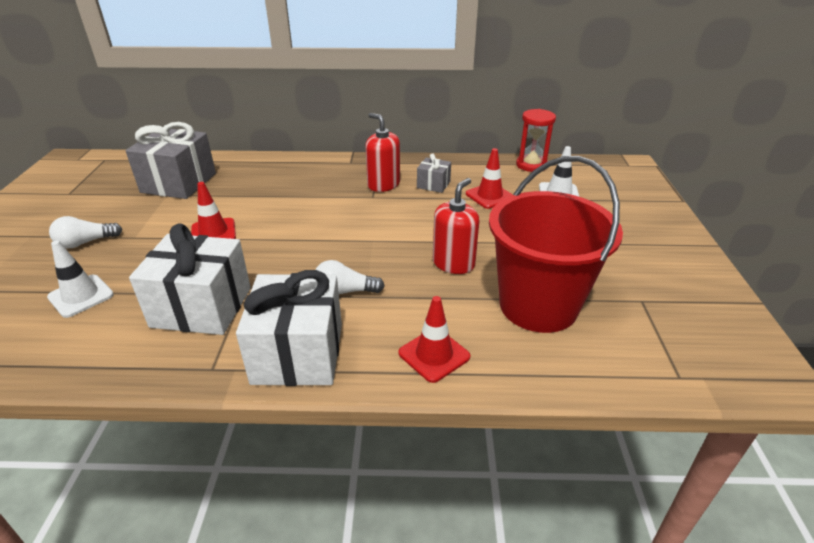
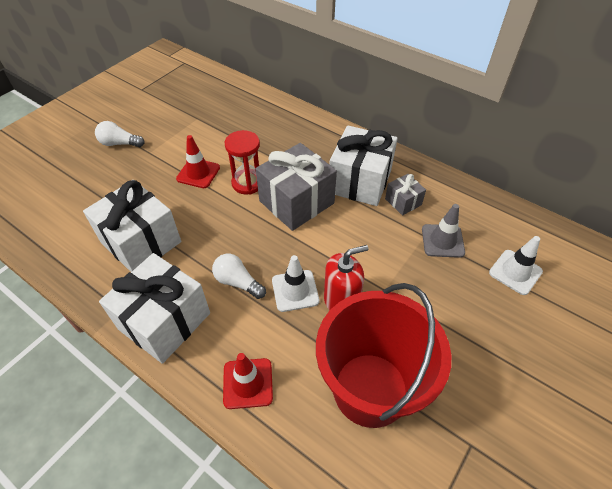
camera: 35 degrees right, 15 degrees up
(81, 296) = (86, 192): white traffic cone -> white traffic cone (295, 290)
(179, 183) = (213, 109): grey gift -> grey gift (296, 202)
(383, 185) = (360, 181): red soap dispenser -> white gift
(489, 196) = (442, 241): red traffic cone -> grey traffic cone
(531, 165) = (522, 221): red hourglass -> red hourglass (247, 183)

